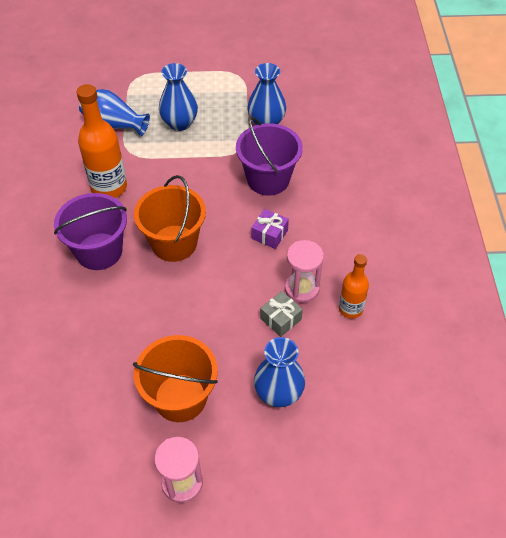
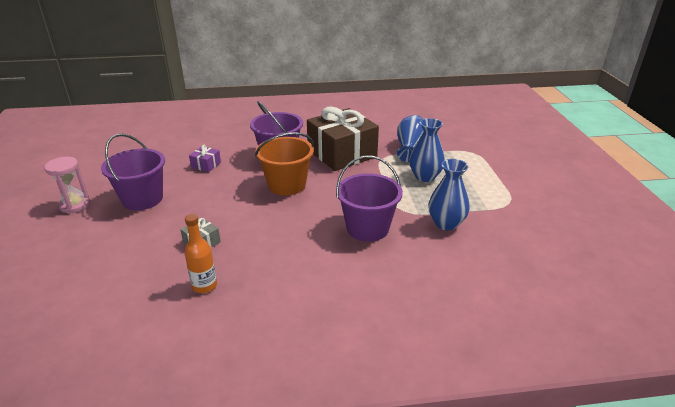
camera: 85 degrees right, 20 degrees down
(109, 187) = (342, 153): orange bottle -> brown gift
(180, 397) = (142, 199): orange bucket -> purple bucket
(269, 234) = (298, 232): purple gift -> purple gift (206, 165)
(278, 393) = (128, 244): blue vase -> none
(301, 288) = (233, 253): pink hourglass -> none

